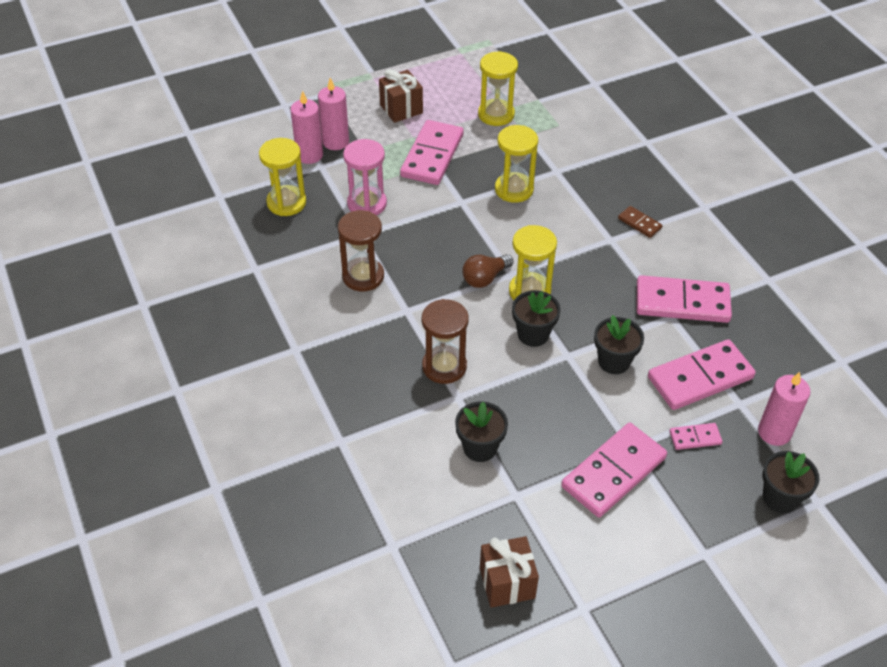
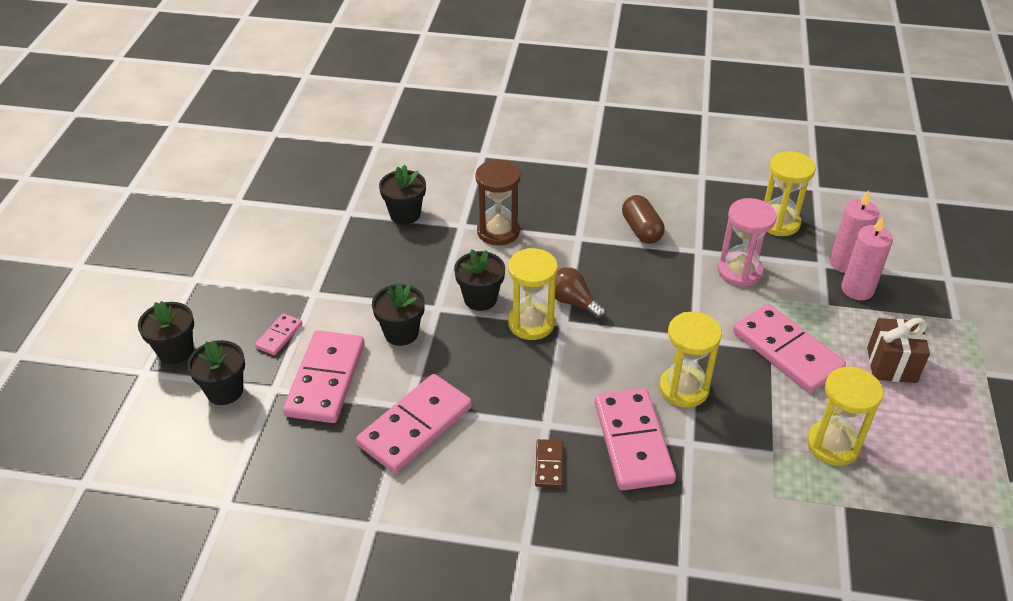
camera: 125 degrees right, 5 degrees down
(363, 276) = (641, 230): brown hourglass -> brown capsule
(485, 278) = (574, 302): brown light bulb -> brown light bulb turned 45 degrees counterclockwise
(507, 583) = (294, 177): brown gift -> none
(614, 472) = (306, 270): pink domino -> pink domino (632, 442)
(639, 223) = (549, 465): brown domino -> brown domino turned 75 degrees counterclockwise
(774, 432) = (225, 391): pink candle -> black flower pot

